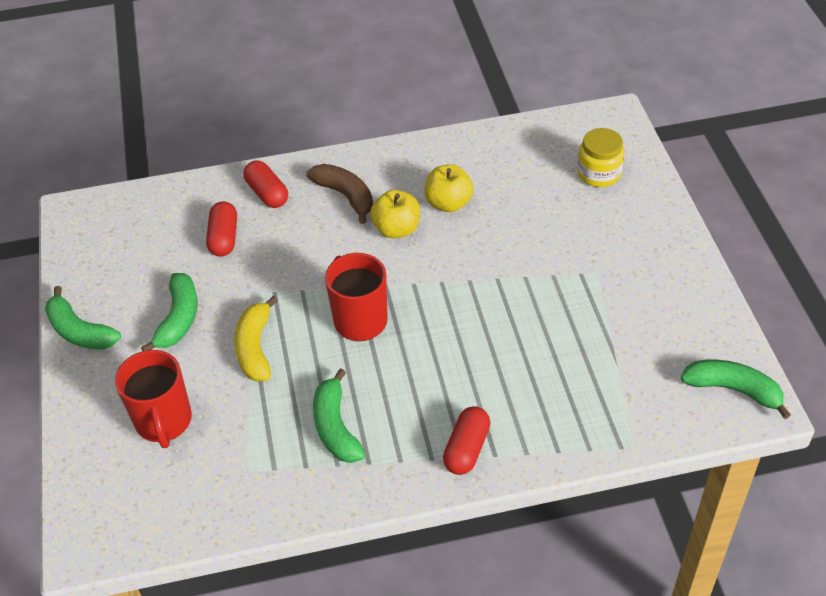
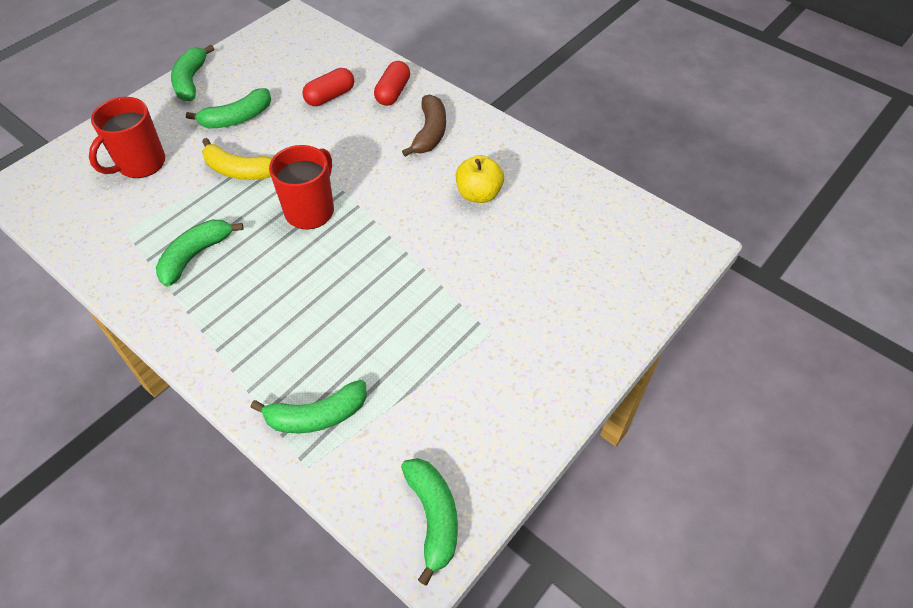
camera: 50 degrees right, 5 degrees up
(255, 348) = (239, 170): yellow banana -> yellow banana turned 120 degrees counterclockwise
(396, 229) = (422, 179): yellow apple -> none
(466, 449) = (226, 347): red capsule -> none
(589, 417) = (317, 415): none -> green banana
(599, 173) = (611, 272): yellow jar -> none

